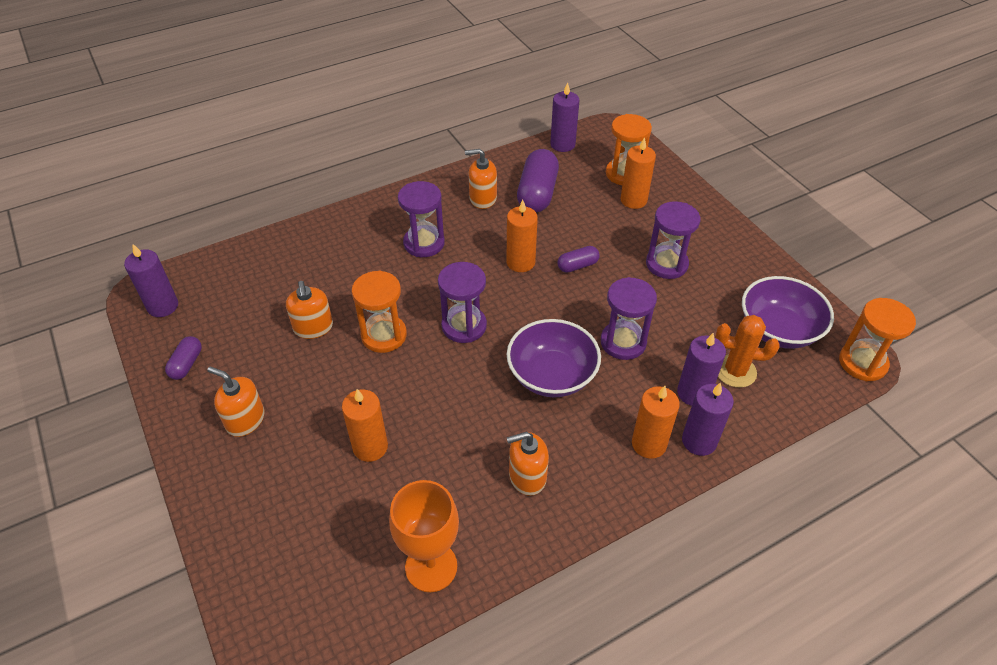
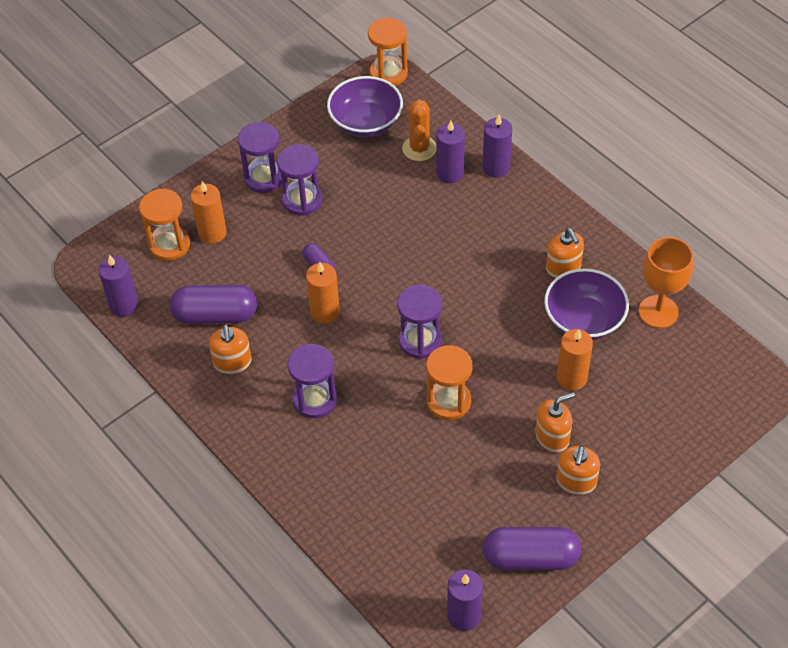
camera: 100 degrees left, 5 degrees up
(186, 364) = (530, 558): purple capsule -> purple capsule, size x1.93
(313, 327) = (455, 463): orange soap dispenser -> orange soap dispenser (552, 437)
(552, 375) = (459, 267): purple bowl -> purple bowl (584, 320)
(623, 342) = (408, 222): purple hourglass -> purple hourglass (264, 178)
(649, 444) = (508, 197): orange candle -> none

